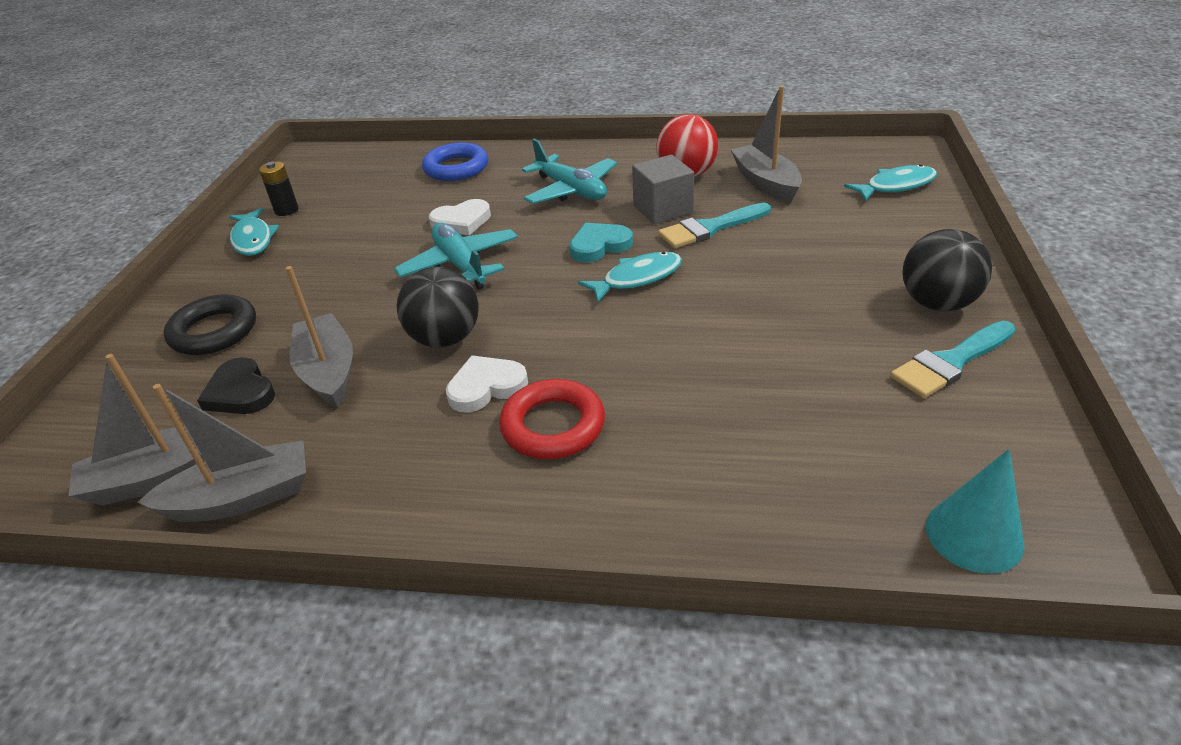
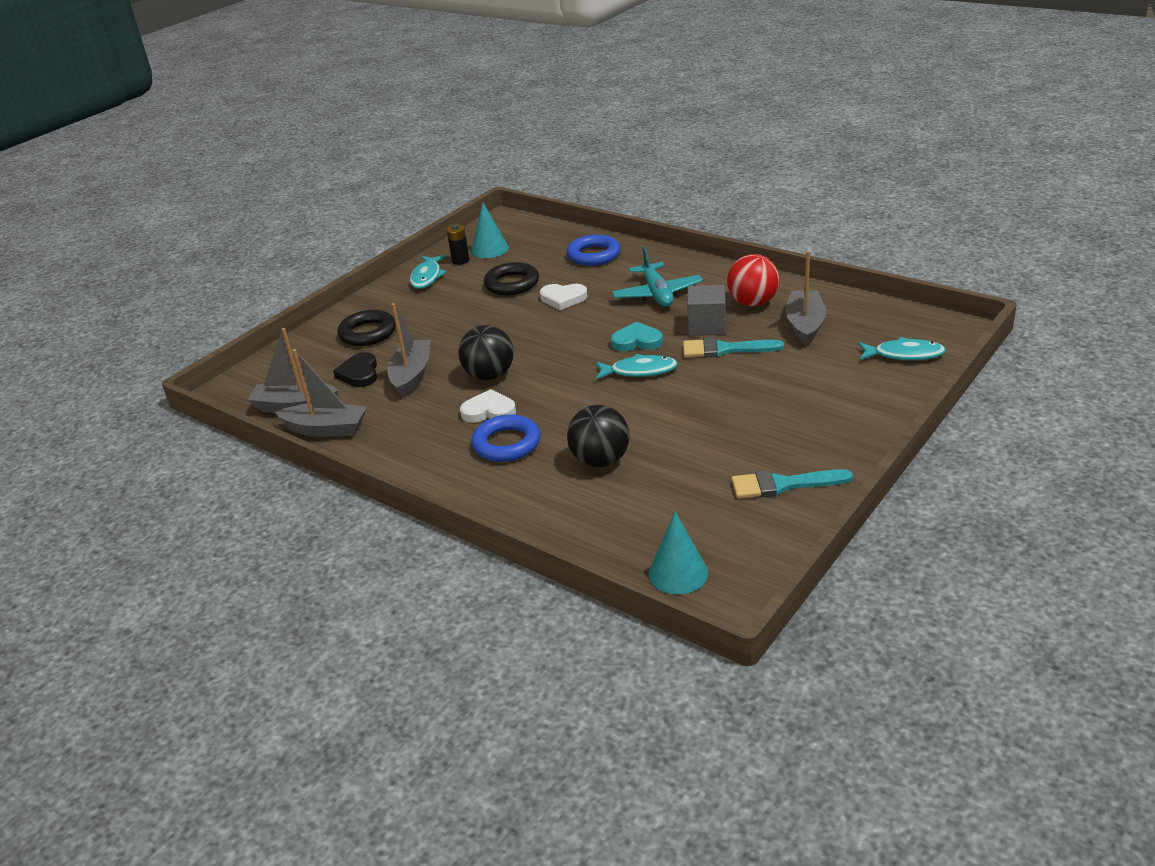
camera: 30 degrees right, 5 degrees down
(316, 190) = (489, 249): none -> turquoise cone
(379, 220) = (512, 284): none -> black ring
(460, 265) = (537, 330): turquoise plane -> none
(553, 426) = (507, 444): red ring -> blue ring
(937, 303) = (823, 446): black ball -> black ball (600, 460)

